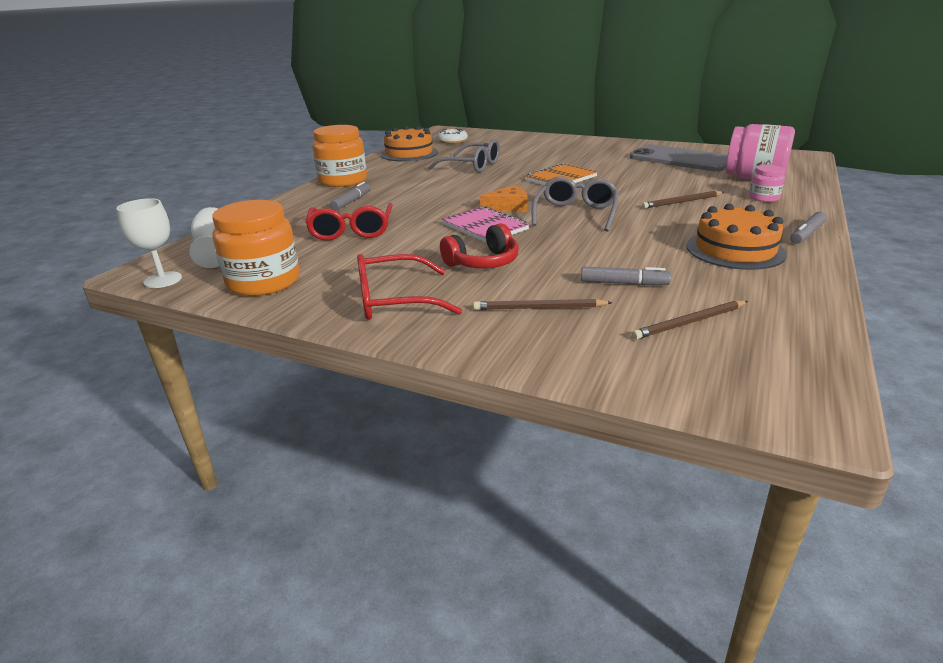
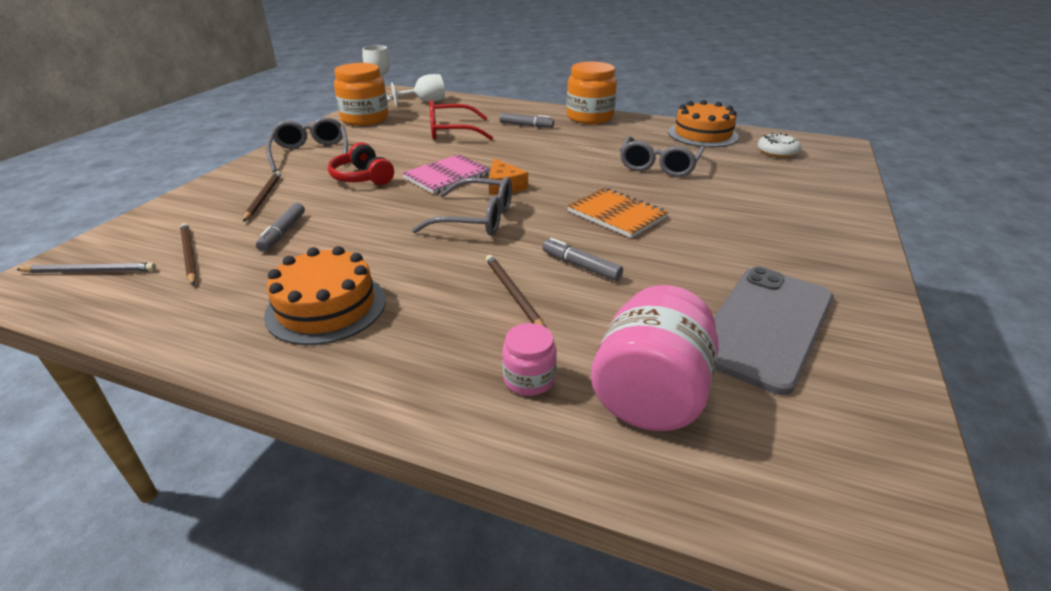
camera: 85 degrees right, 5 degrees up
(393, 301) = (311, 153): red glasses -> grey glasses
(755, 374) = (91, 271): none -> grey pencil
(807, 234) = (352, 383): grey marker -> grey marker (581, 266)

